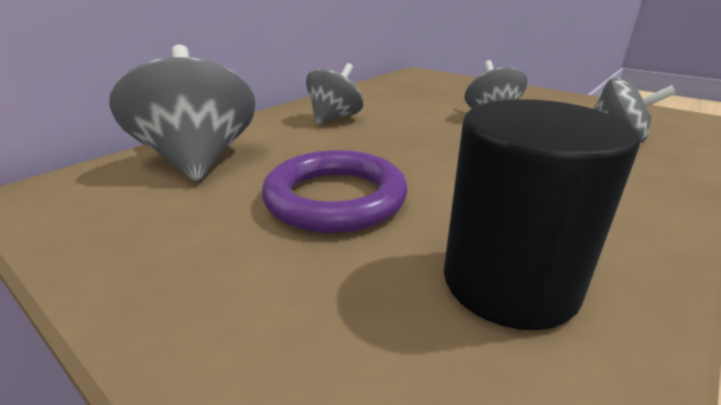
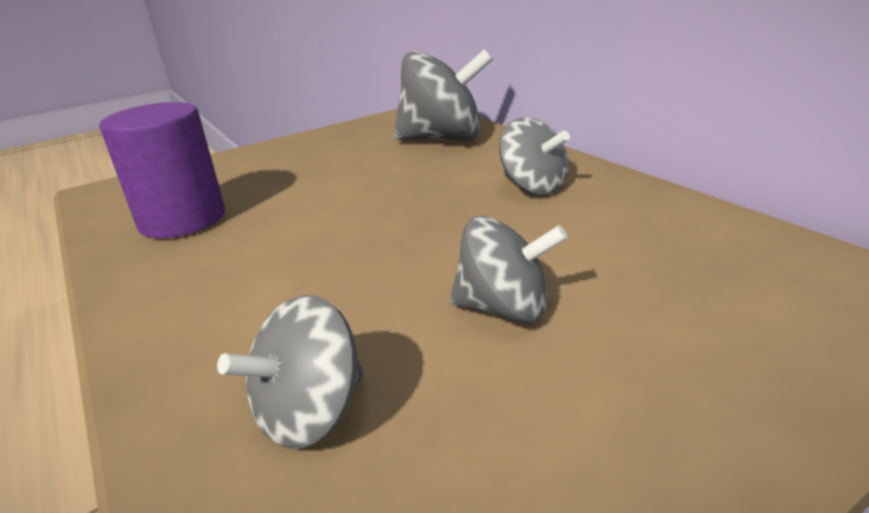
camera: 110 degrees right, 0 degrees up
(335, 198) = (334, 180): purple ring -> none
(509, 282) = (182, 220): black cylinder -> purple cylinder

